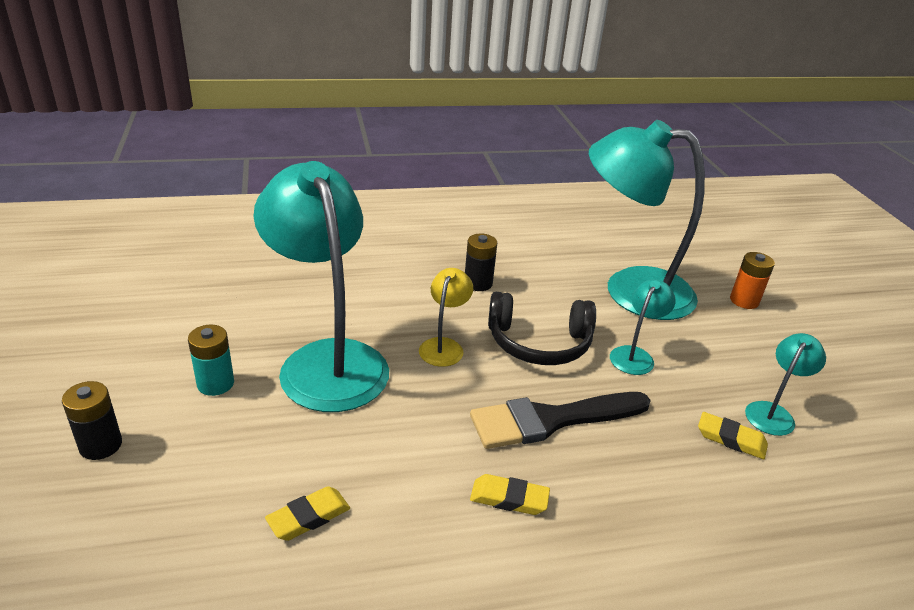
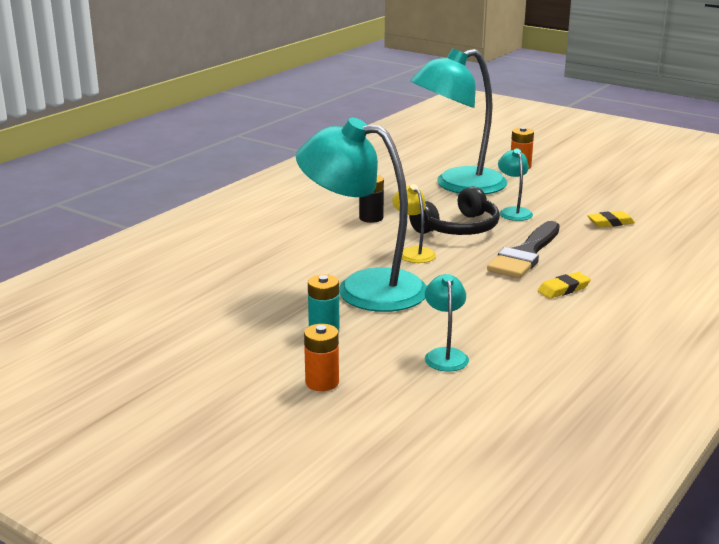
camera: 40 degrees left, 10 degrees down
(101, 445) = (322, 382): black battery -> orange battery
(308, 517) = (493, 343): yellow eraser -> none
(773, 413) = (609, 205): turquoise lamp -> turquoise lamp (445, 355)

